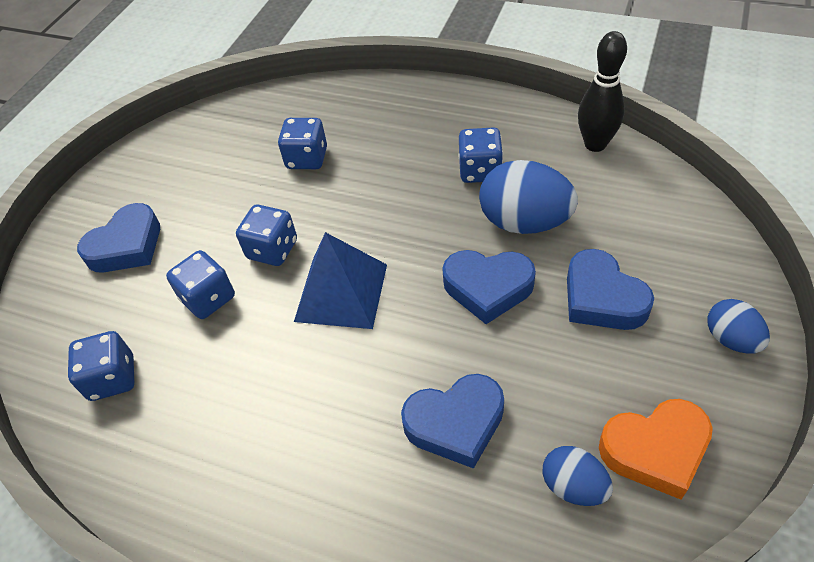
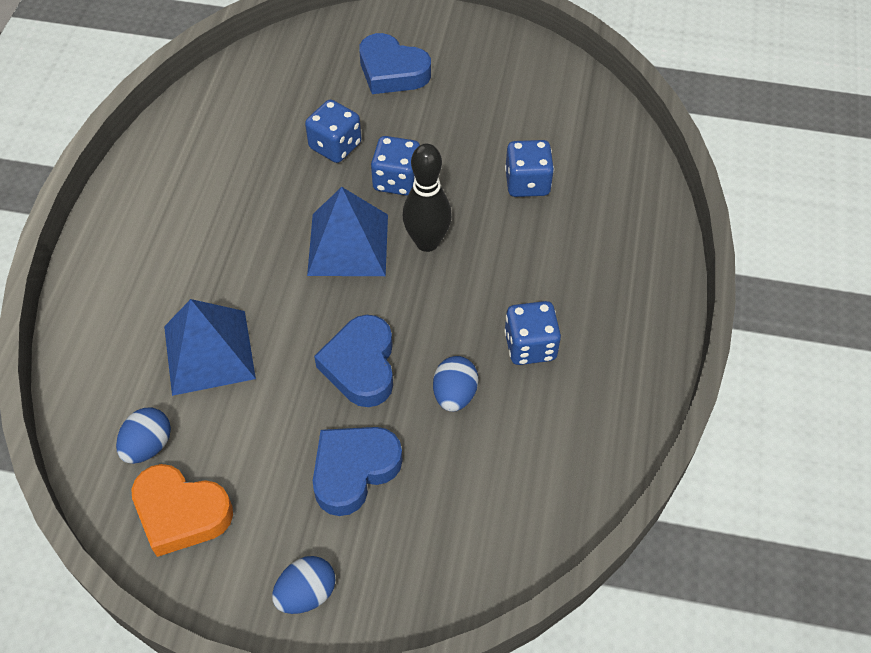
camera: 75 degrees right, 5 degrees up
(112, 378) = (250, 104): blue dice -> none
(456, 423) = (209, 352): blue heart -> blue pyramid
(524, 222) = (454, 394): blue egg -> blue egg, size x0.57
(595, 144) = (594, 466): black bowling pin -> black bowling pin (427, 242)
(655, 450) = (181, 513): orange heart -> orange heart turned 45 degrees counterclockwise

